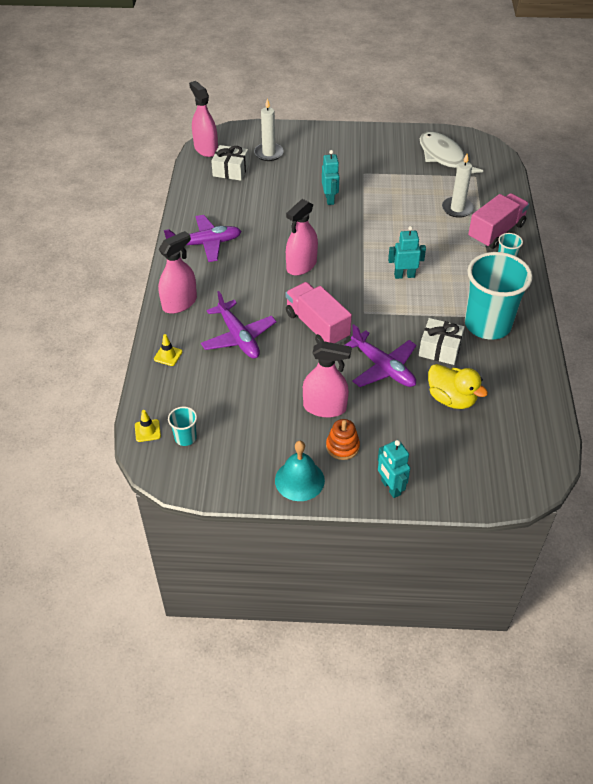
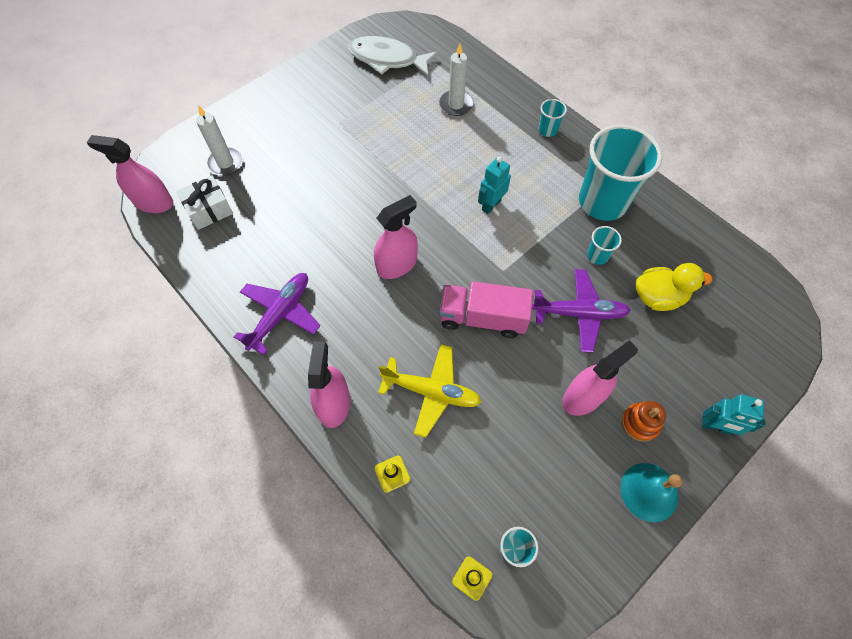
camera: 45 degrees left, 15 degrees up
(238, 337) = (431, 391): purple plane -> yellow plane
(301, 265) = (397, 264): pink spray bottle -> pink spray bottle turned 120 degrees counterclockwise
(330, 199) = (340, 173): turquoise robot -> none
(440, 349) = (597, 256): white gift -> turquoise cup
(496, 232) = (509, 106): pink truck -> none

